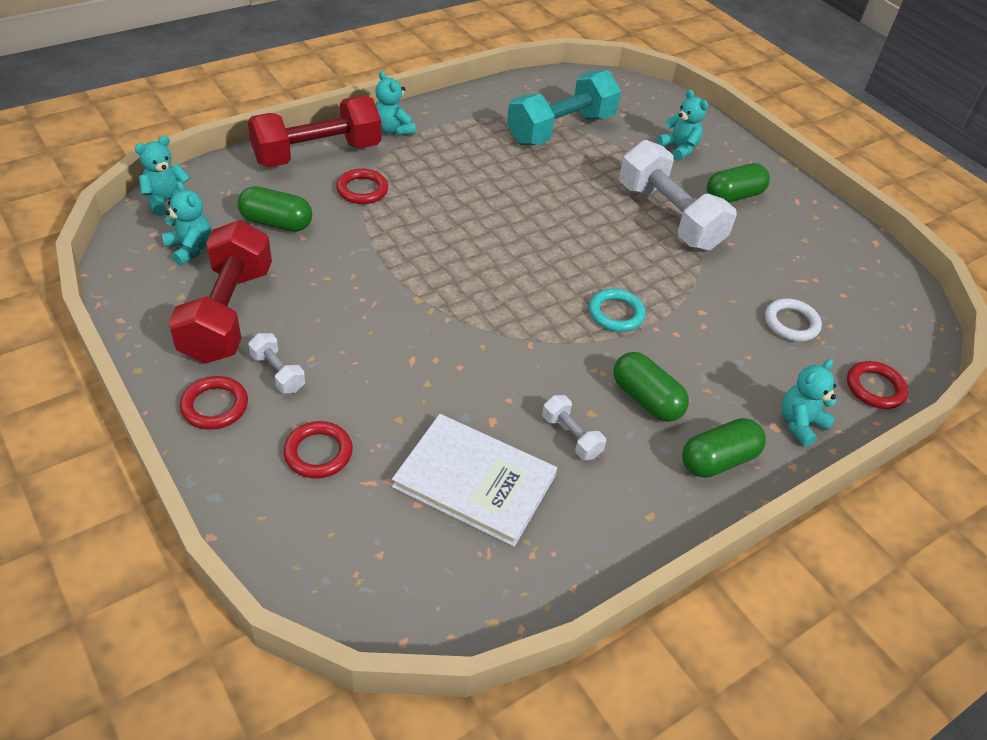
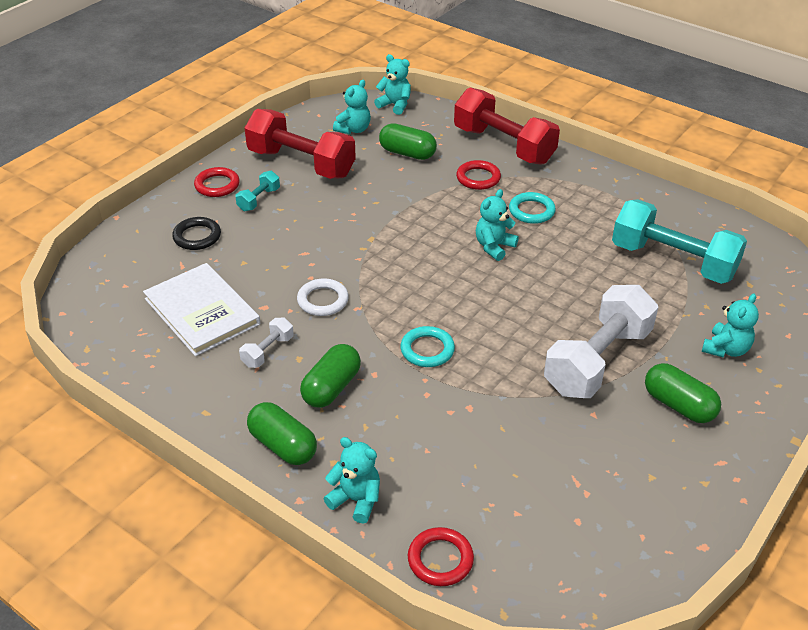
camera: 75 degrees right, 5 degrees down
(227, 313) = (301, 163): red dumbbell -> red dumbbell turned 45 degrees clockwise
(276, 223) = (407, 153): green capsule -> green capsule turned 60 degrees counterclockwise
(278, 373) = (259, 199): white dumbbell -> turquoise dumbbell
(318, 453) = (197, 236): red ring -> black ring
(393, 129) = (572, 170): turquoise teddy bear -> turquoise teddy bear (494, 247)
(441, 176) = (531, 211): none -> turquoise ring
(474, 481) = (201, 311): white book -> white book turned 45 degrees counterclockwise
(791, 323) = (497, 478): white ring -> white ring (323, 300)

